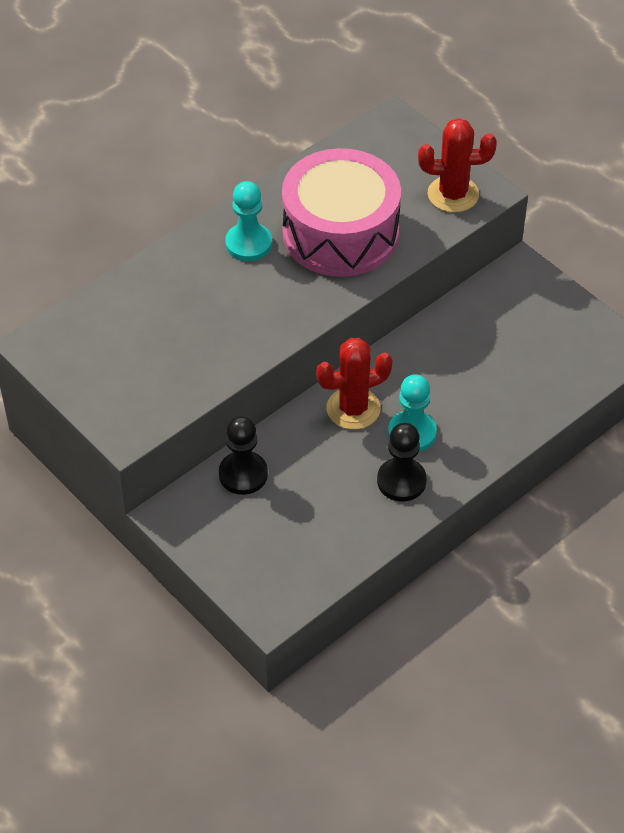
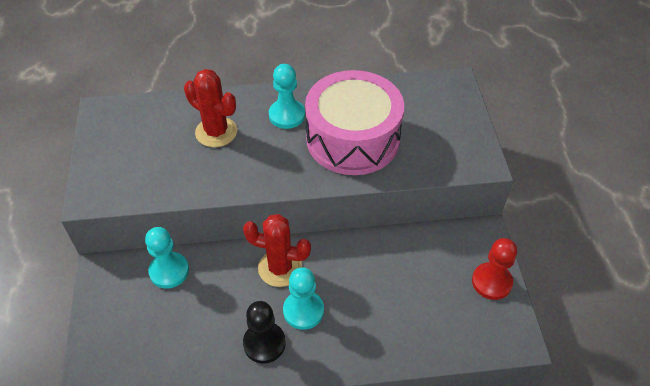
camera: 35 degrees right, 0 degrees up
(243, 474) = (169, 271): black pawn -> turquoise pawn
(453, 194) = (455, 152): red cactus -> red cactus (216, 132)
(563, 310) = (491, 282): none -> red pawn

